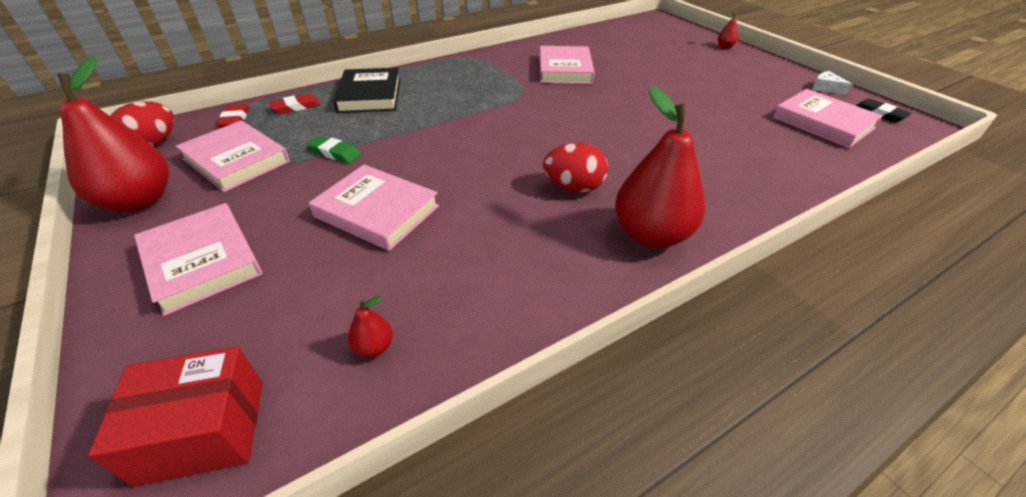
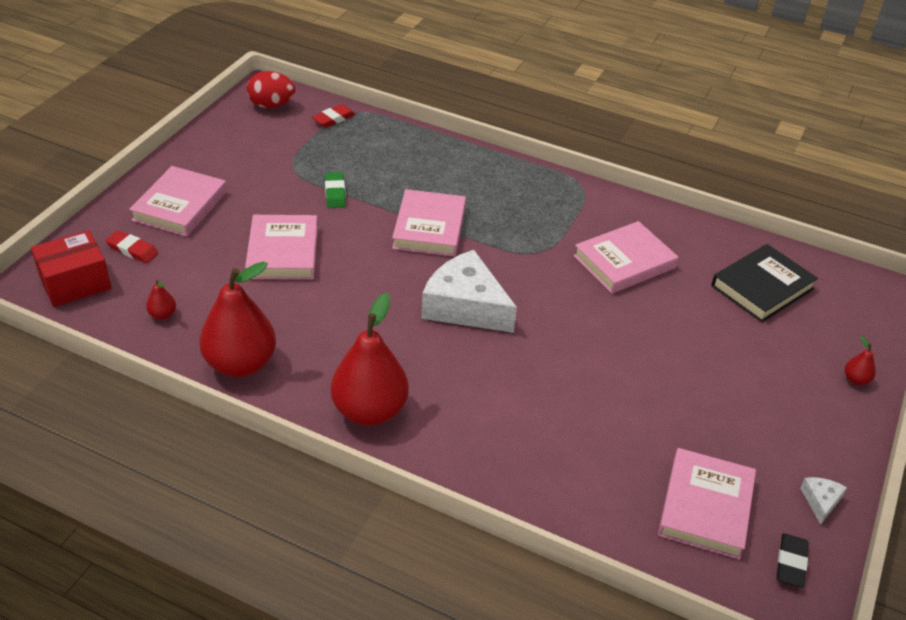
camera: 55 degrees right, 0 degrees up
(140, 201) = (211, 144): red pear -> red pear (240, 364)
(203, 430) = (75, 283): red box -> red box turned 75 degrees counterclockwise
(236, 160) = (285, 153): pink book -> pink book (429, 228)
(296, 107) = (379, 136): red eraser -> red eraser (132, 250)
(370, 95) = (437, 163): black book -> black book (762, 287)
(554, 141) = (465, 306): none -> white cheese
(573, 187) = (400, 344): red egg -> none

